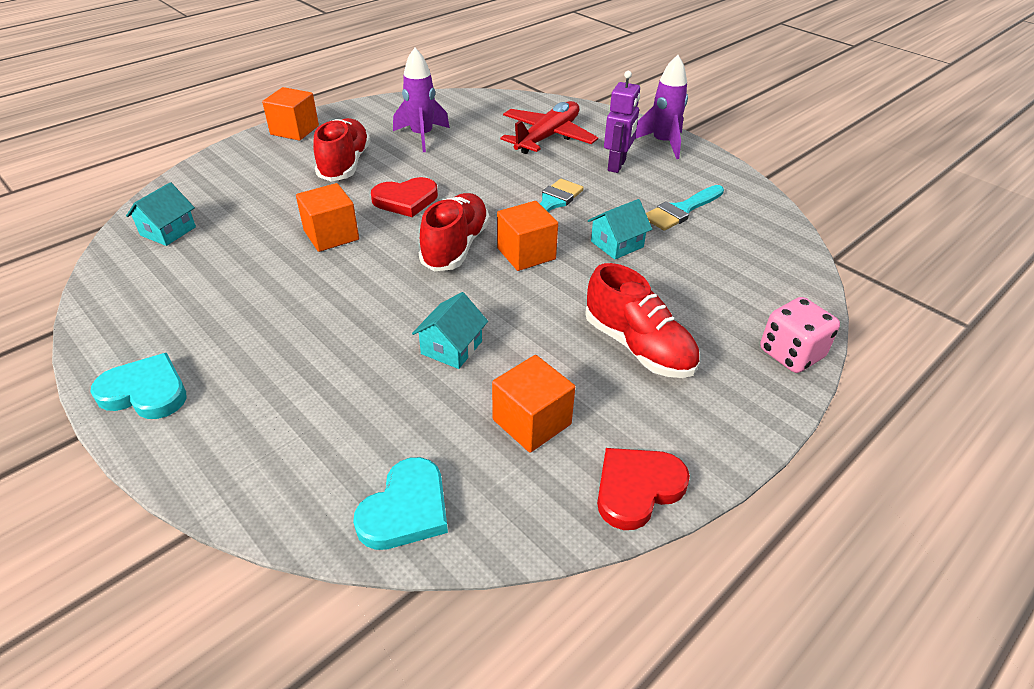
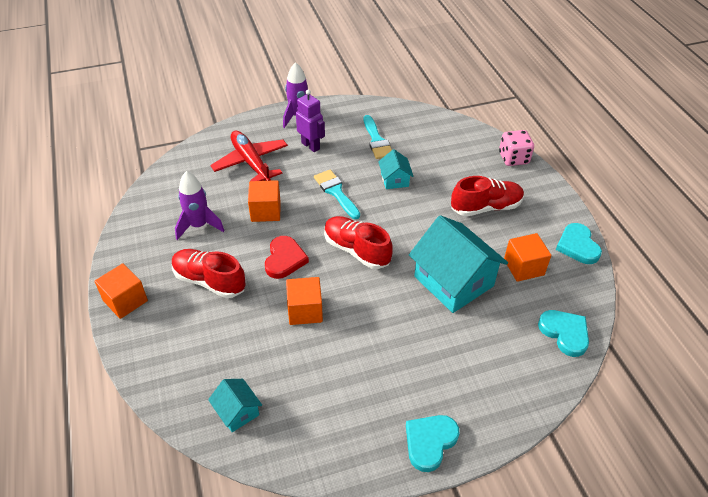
camera: 65 degrees left, 5 degrees up
(451, 347) = (453, 281): turquoise house -> turquoise house, size x2.07
(526, 254) = (382, 221): orange cube -> orange cube (265, 211)
(637, 488) = (577, 246): red heart -> turquoise heart

